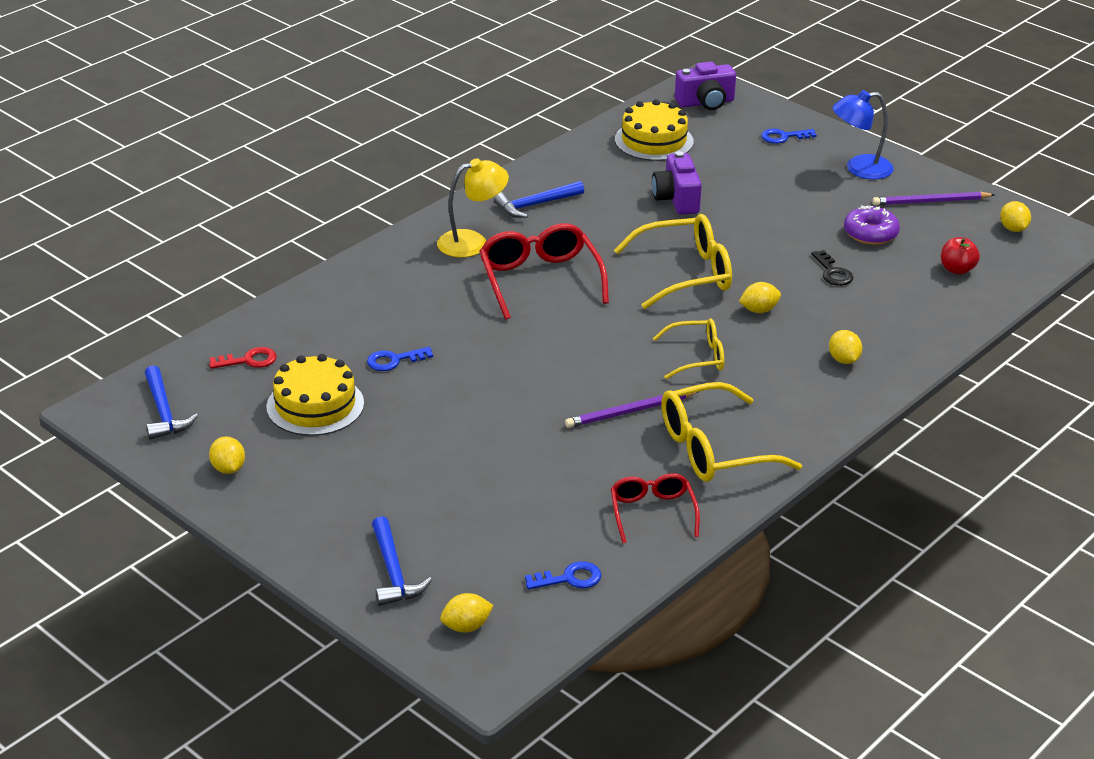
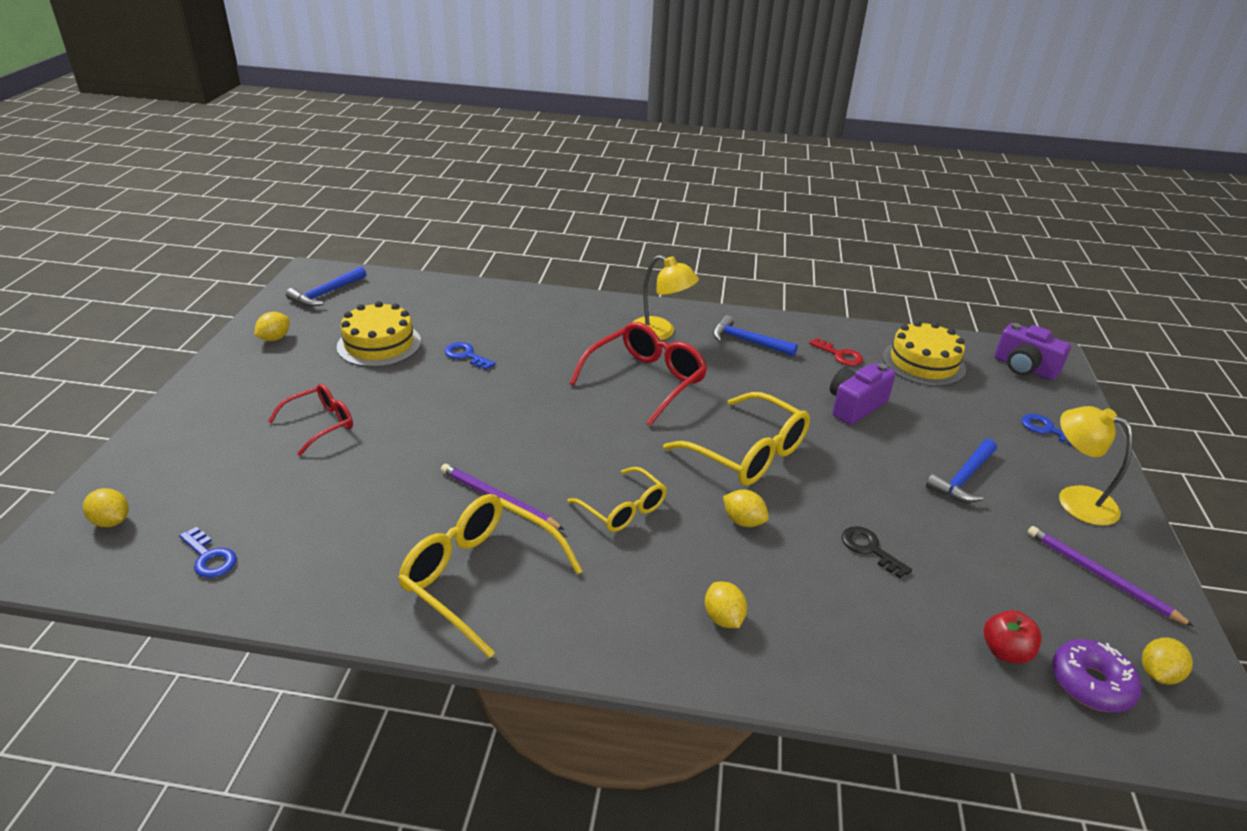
camera: 55 degrees right, 0 degrees up
(249, 360) = (413, 301): red key -> red key (840, 355)
(393, 572) = (177, 455): blue hammer -> blue hammer (963, 478)
(652, 513) = (344, 574): red glasses -> red glasses (320, 424)
(832, 272) = (869, 549): black key -> black key turned 105 degrees clockwise
(843, 360) = (723, 618): yellow lemon -> yellow lemon turned 60 degrees counterclockwise
(859, 169) = (1075, 499): blue lamp -> yellow lamp
(870, 233) = (975, 551): purple donut -> purple donut (1091, 683)

